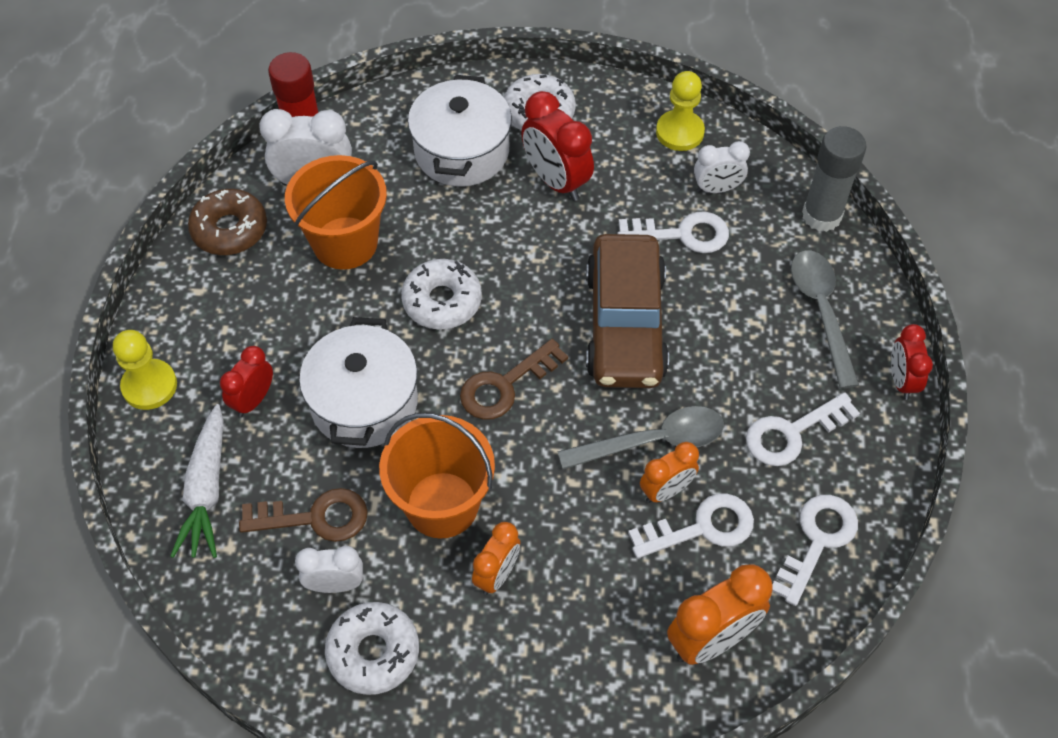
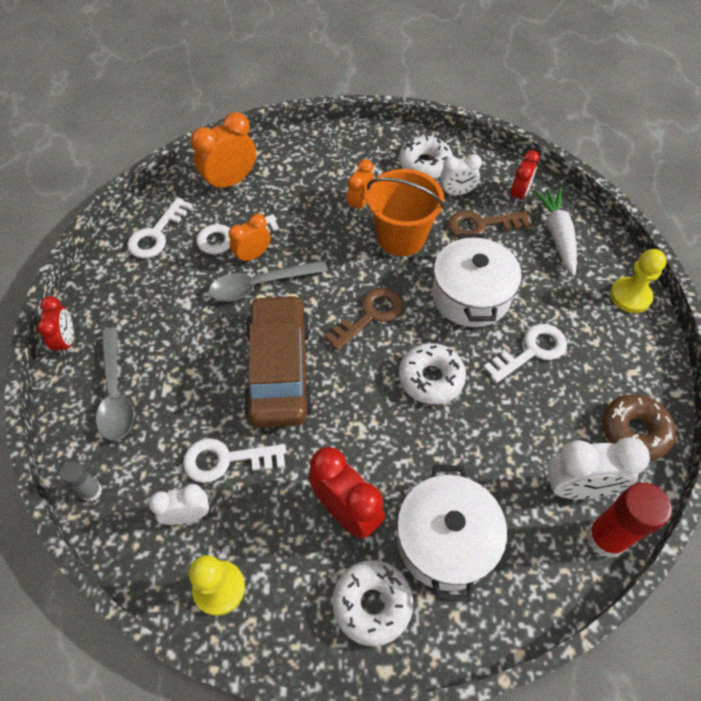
camera: 175 degrees right, 0 degrees up
(253, 400) = (551, 292): red clock -> red clock (518, 194)
(345, 243) = (527, 426): orange bucket -> none
(792, 433) = (159, 297): white key -> white key (531, 351)
(821, 216) = (91, 491): grey glue stick -> grey glue stick, size x0.54

